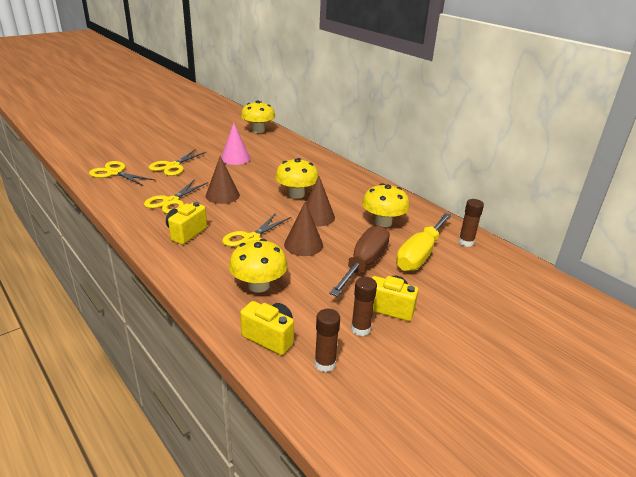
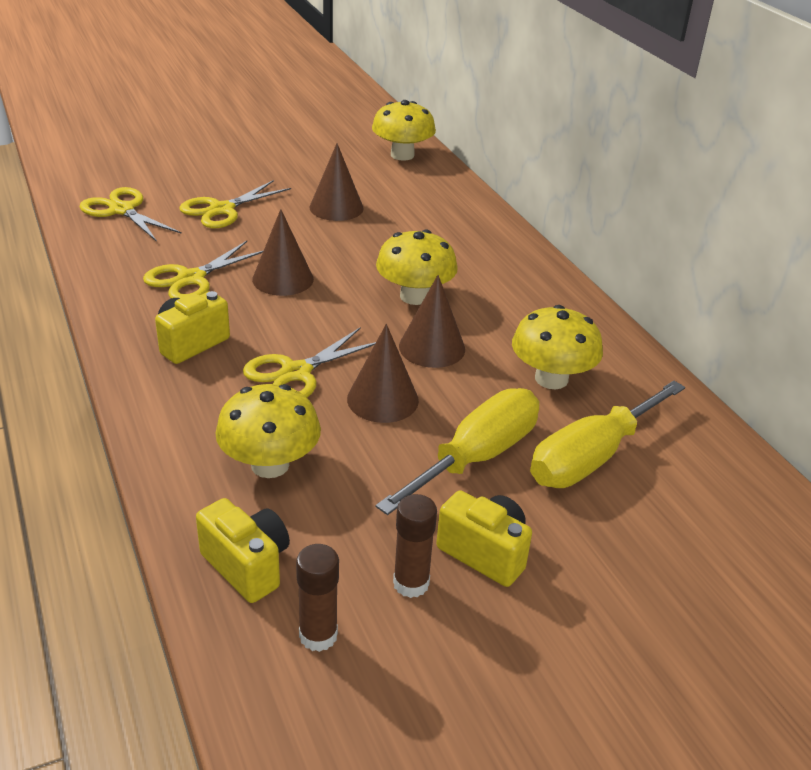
camera: 15 degrees right, 5 degrees up
(235, 158) = (336, 207): pink cone -> brown cone
(364, 264) = (477, 457): brown screwdriver -> yellow screwdriver
(466, 242) = (696, 447): brown glue stick -> none

